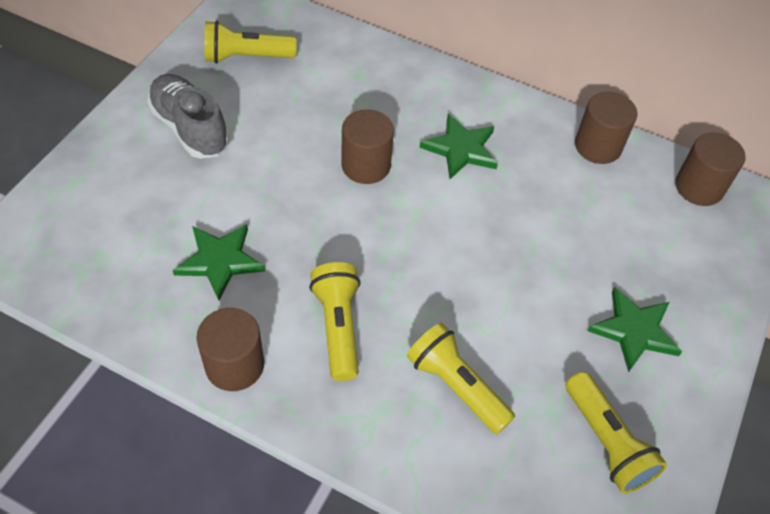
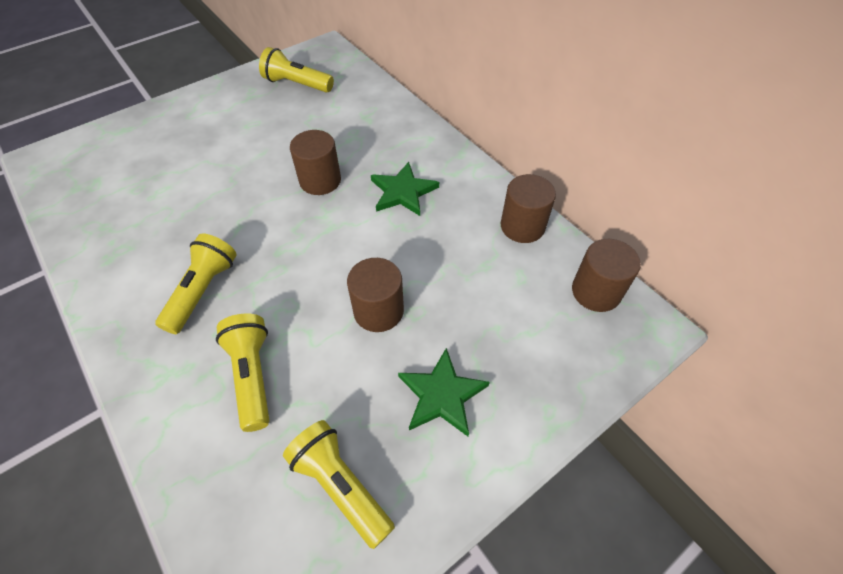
camera: 30 degrees right, 0 degrees up
(190, 128) = (221, 119): grey shoe -> none
(220, 261) = (164, 212): green star -> none
(234, 365) = (110, 289): brown cylinder -> brown cylinder (378, 311)
(606, 442) = (341, 486): yellow flashlight -> yellow flashlight turned 135 degrees clockwise

